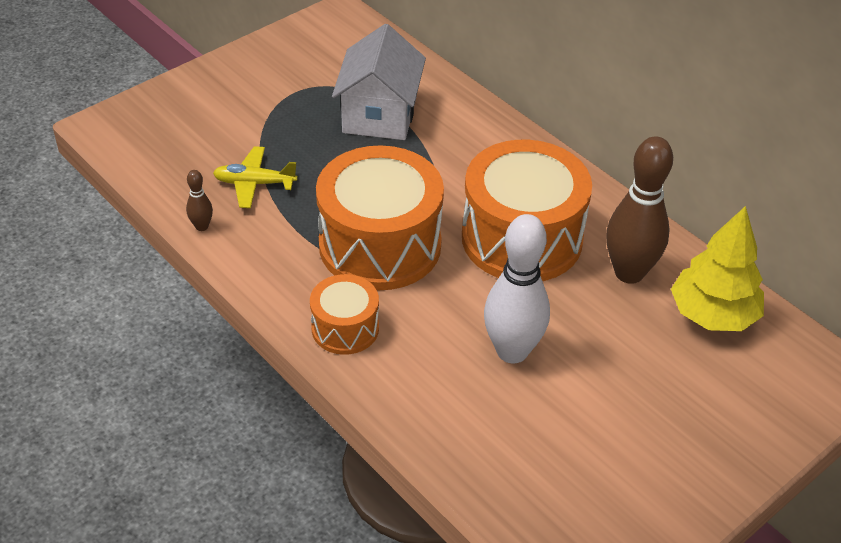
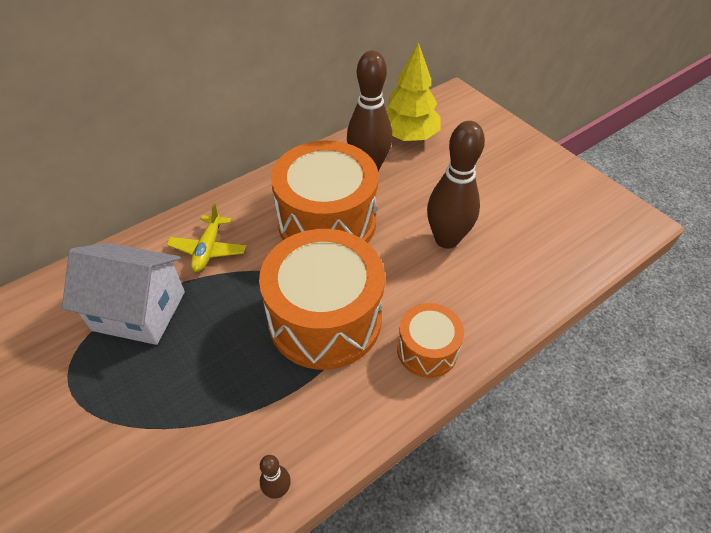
camera: 85 degrees left, 5 degrees up
(254, 183) = (217, 432): yellow plane -> yellow plane (208, 249)
(512, 351) = (446, 239): white bowling pin -> brown bowling pin

